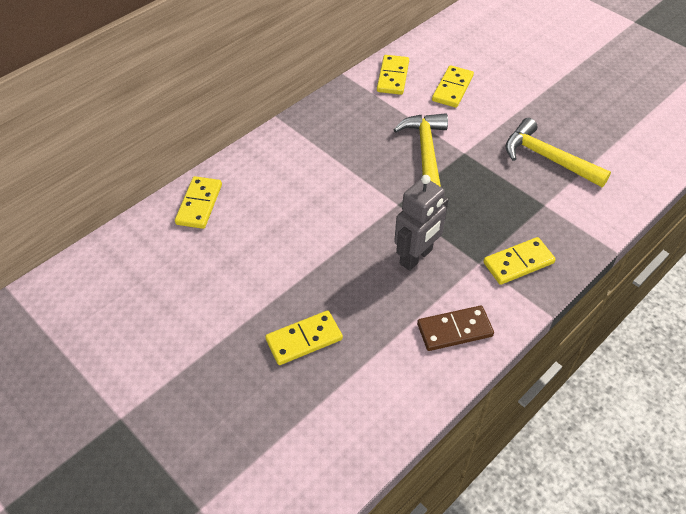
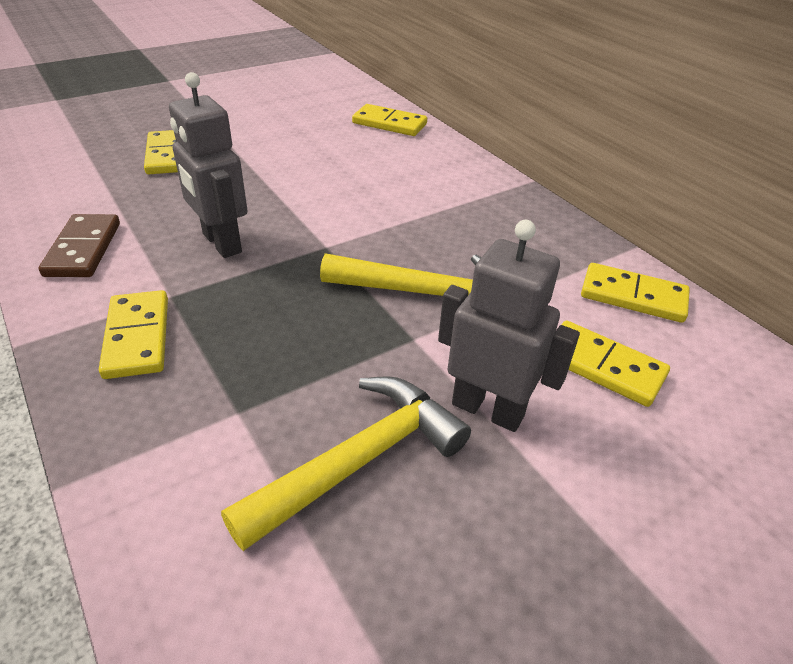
camera: 100 degrees right, 10 degrees down
(498, 123) = (488, 409): none -> grey robot

